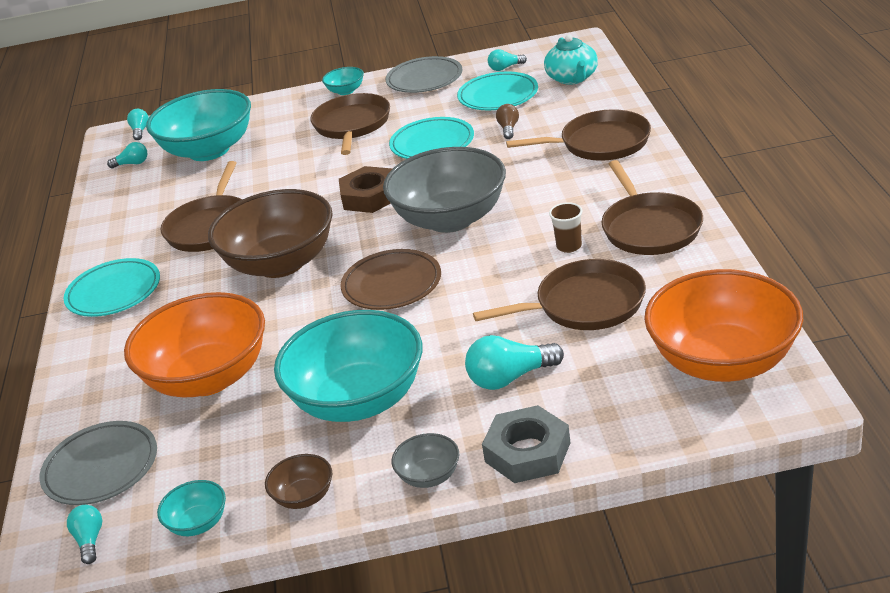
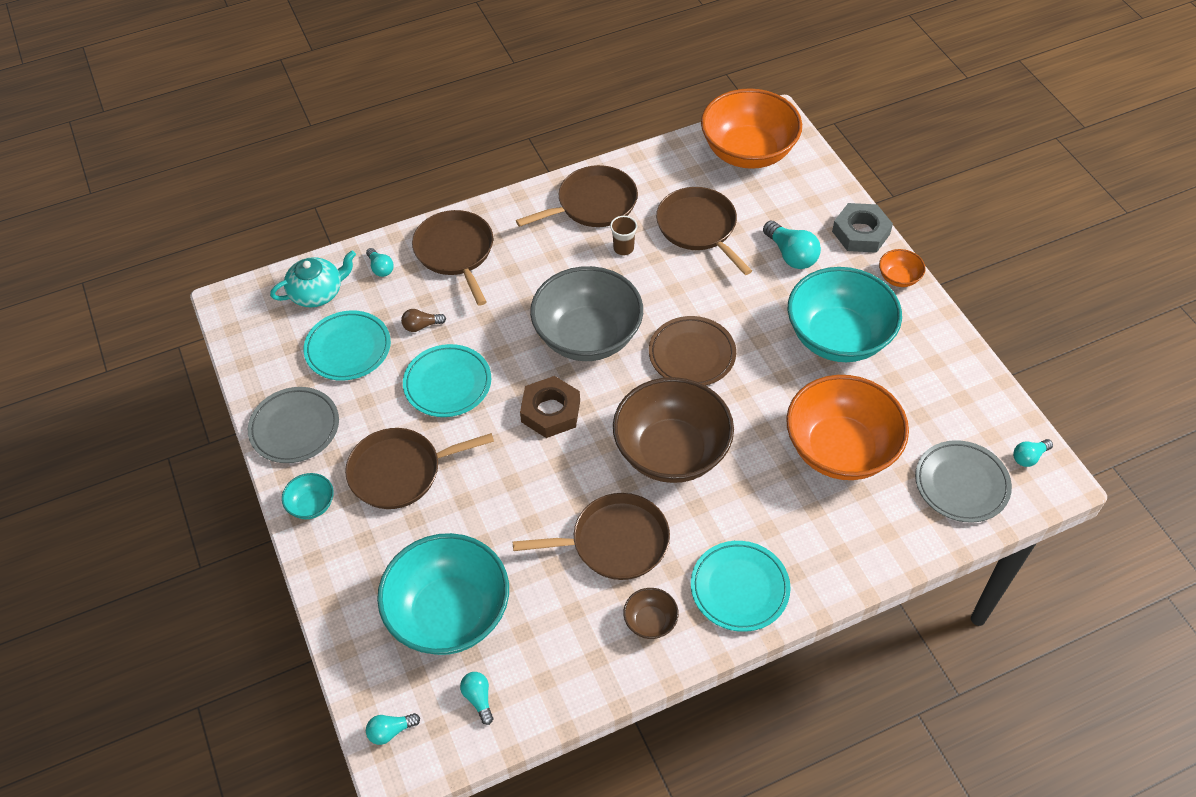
camera: 110 degrees left, 20 degrees up
(198, 523) = (987, 394): turquoise bowl -> none
(304, 497) = (941, 341): brown bowl -> brown bowl (650, 621)
(429, 476) = (898, 278): grey bowl -> orange bowl
(505, 68) = (280, 355): turquoise light bulb -> turquoise light bulb (380, 268)

